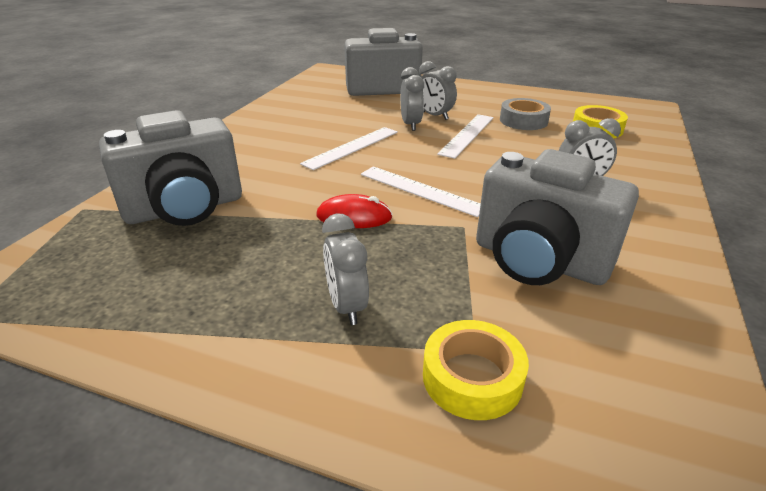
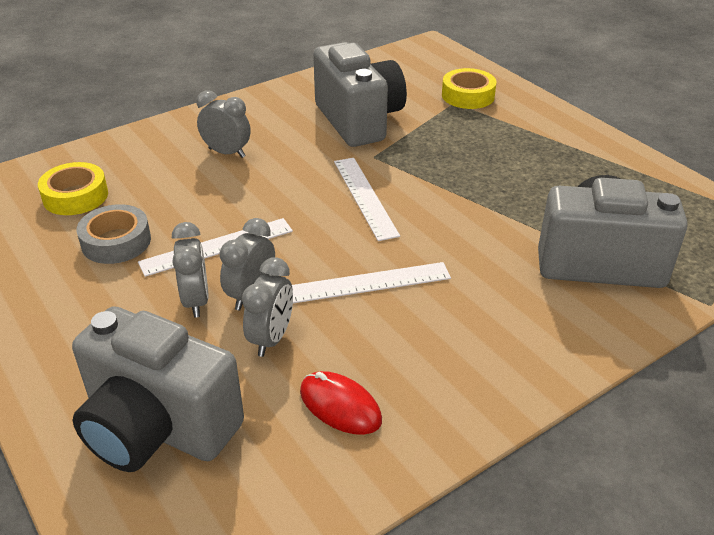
camera: 145 degrees left, 5 degrees up
(346, 306) = (505, 140): grey clock -> grey clock (271, 339)
(354, 217) = (448, 194): red mouse -> red mouse (340, 406)

